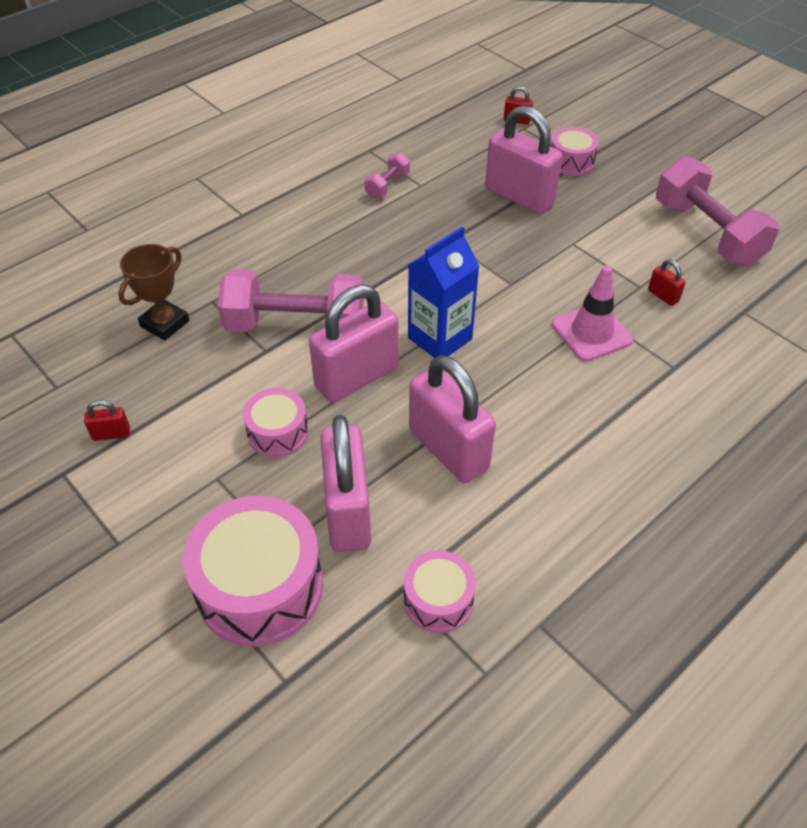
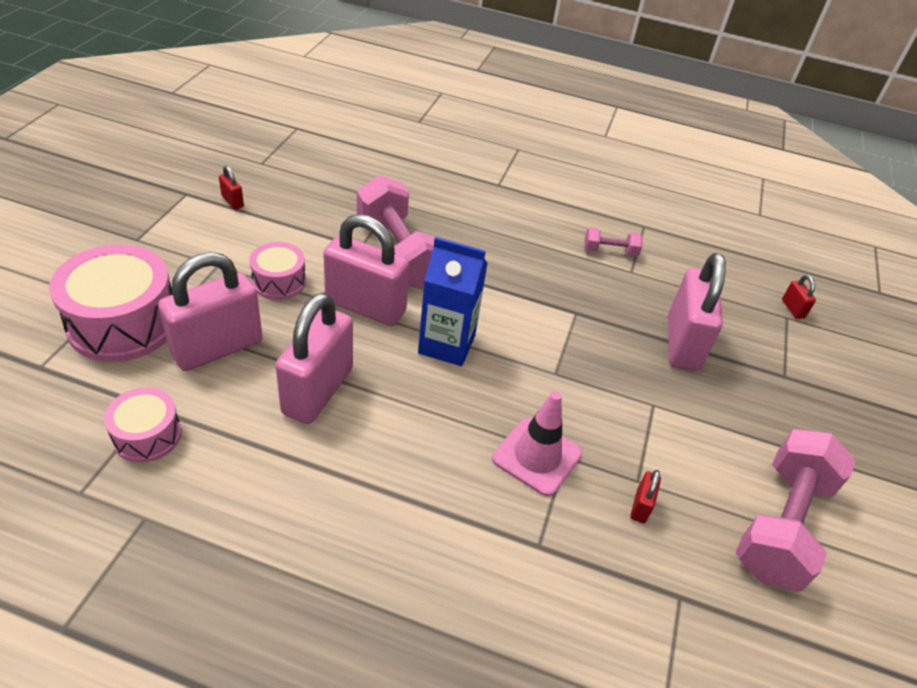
camera: 55 degrees right, 5 degrees down
(164, 323) = (353, 188): brown trophy -> none
(571, 162) = (775, 369): pink drum -> none

